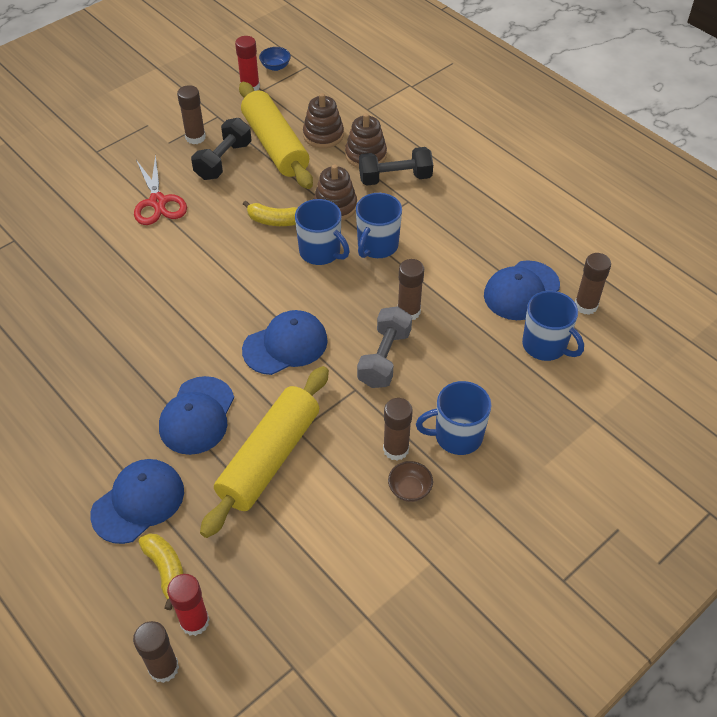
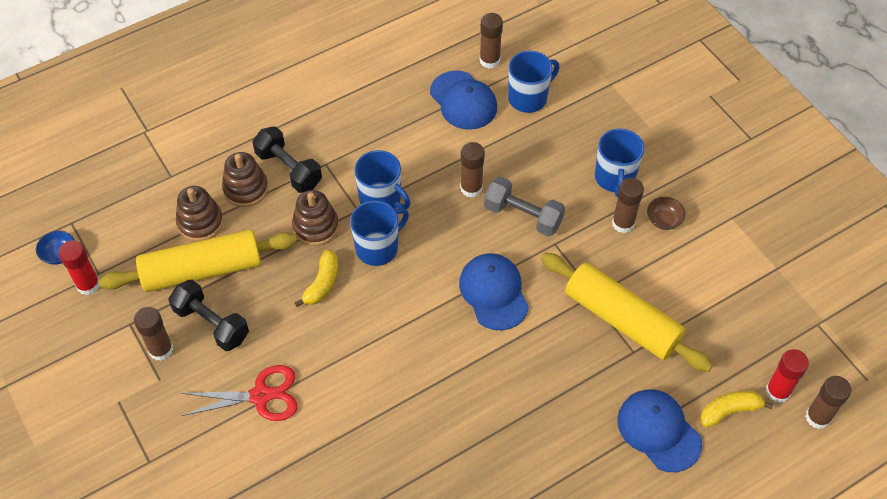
camera: 80 degrees left, 5 degrees up
(197, 416) = (567, 375): blue cap -> none
(395, 178) = (289, 169): black dumbbell -> black dumbbell turned 45 degrees counterclockwise

